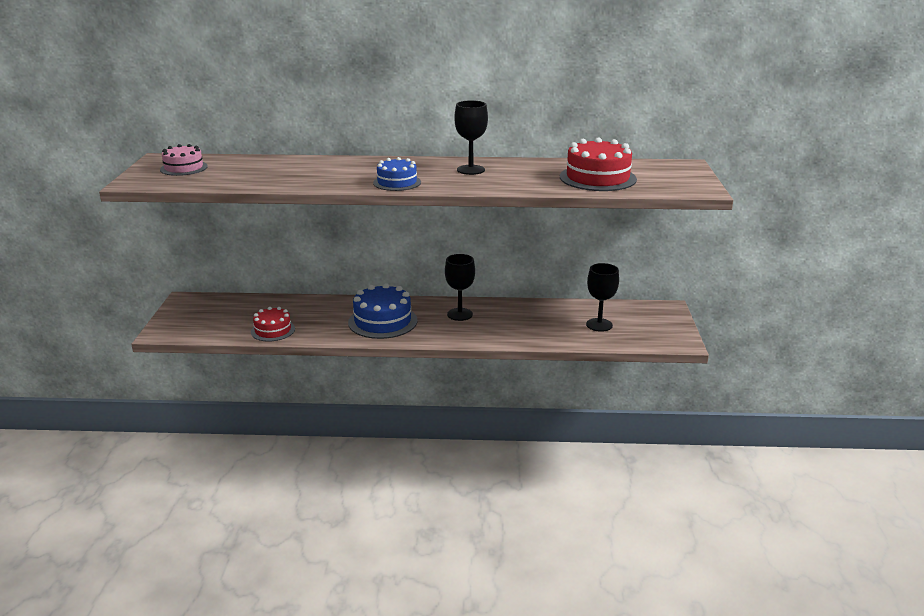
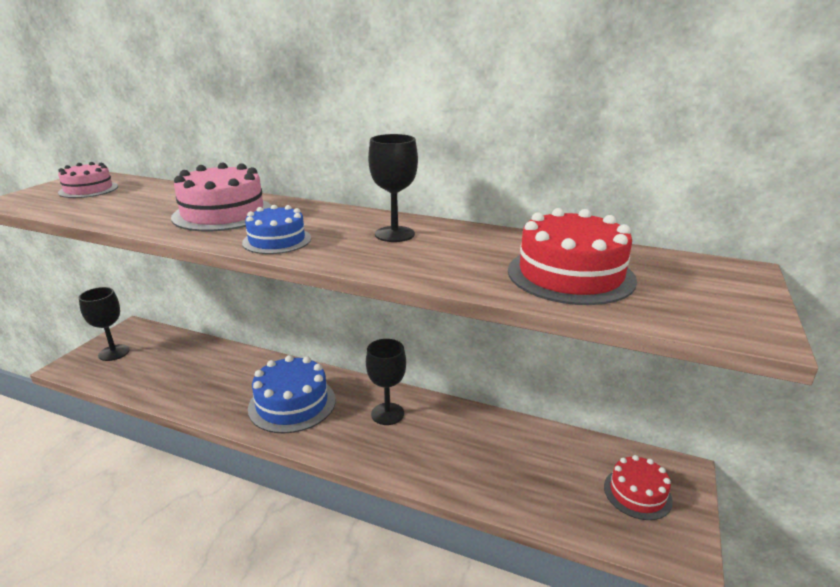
camera: 20 degrees right, 0 degrees up
(273, 330) = (170, 389): red cake -> red cake (637, 493)
(329, 171) = (223, 213): none -> pink cake
(599, 325) = (563, 480): black goblet -> black goblet (114, 353)

